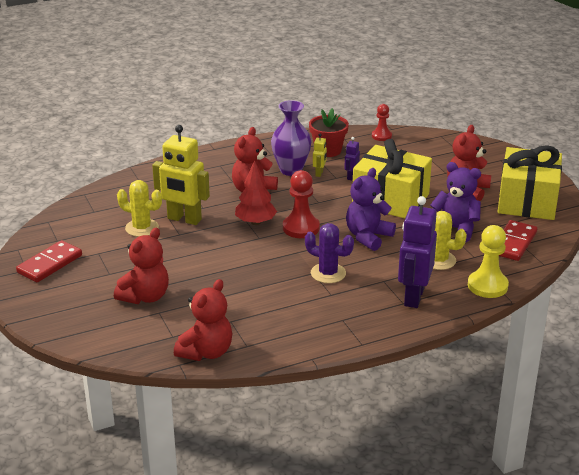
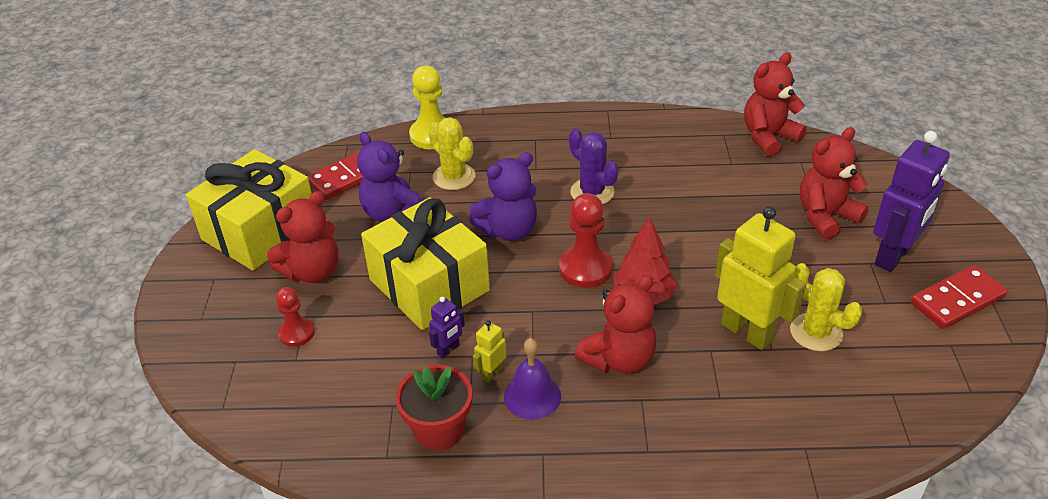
camera: 155 degrees left, 10 degrees up
(291, 170) = (532, 396): purple vase -> purple bell
(381, 136) = (318, 441): red pawn -> red pawn (296, 333)
(413, 297) = (519, 142): purple robot -> purple robot (893, 256)

